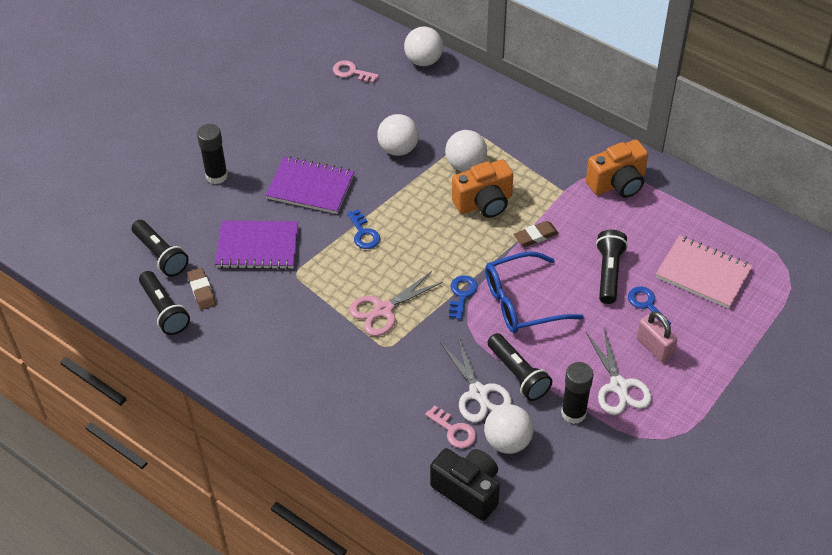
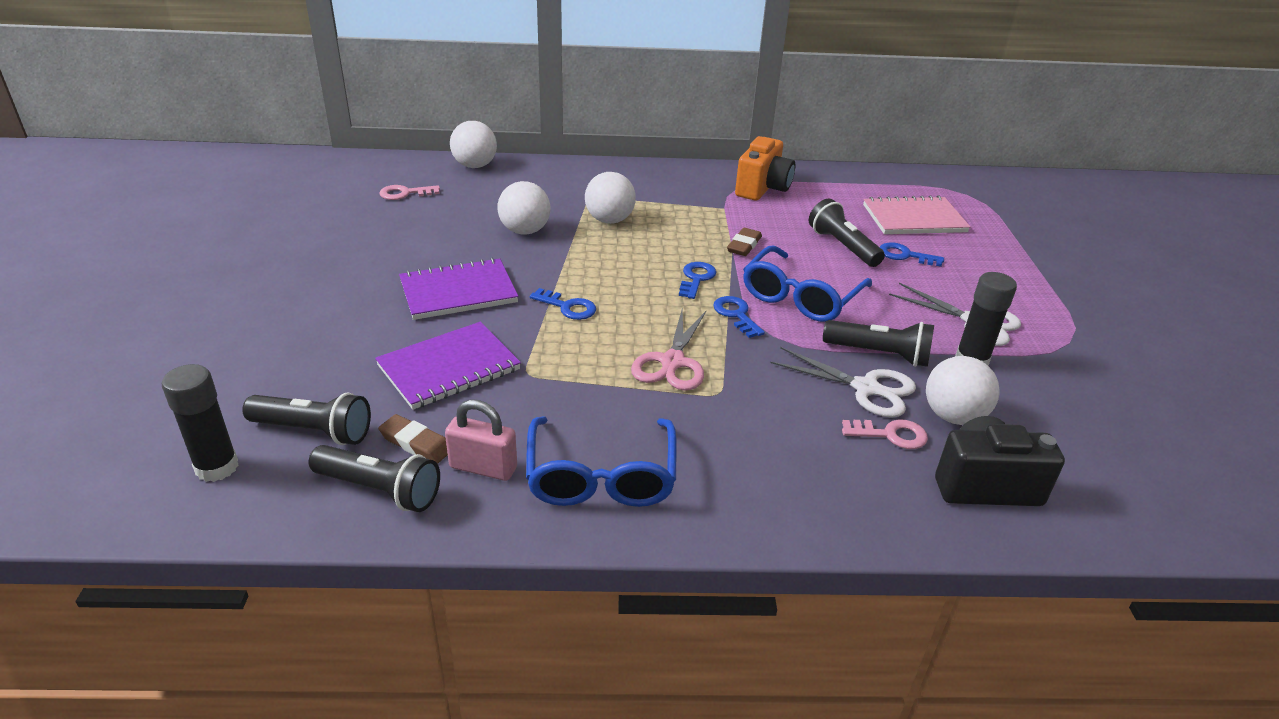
camera: 40 degrees left, 15 degrees down
(216, 176) = (321, 323): black glue stick -> black glue stick (217, 467)
(272, 364) = (601, 477): none -> blue glasses
(469, 250) = (696, 278): none -> blue key
(484, 203) = (664, 240): orange camera -> none
(654, 347) = (956, 281): pink padlock -> pink padlock (483, 467)

